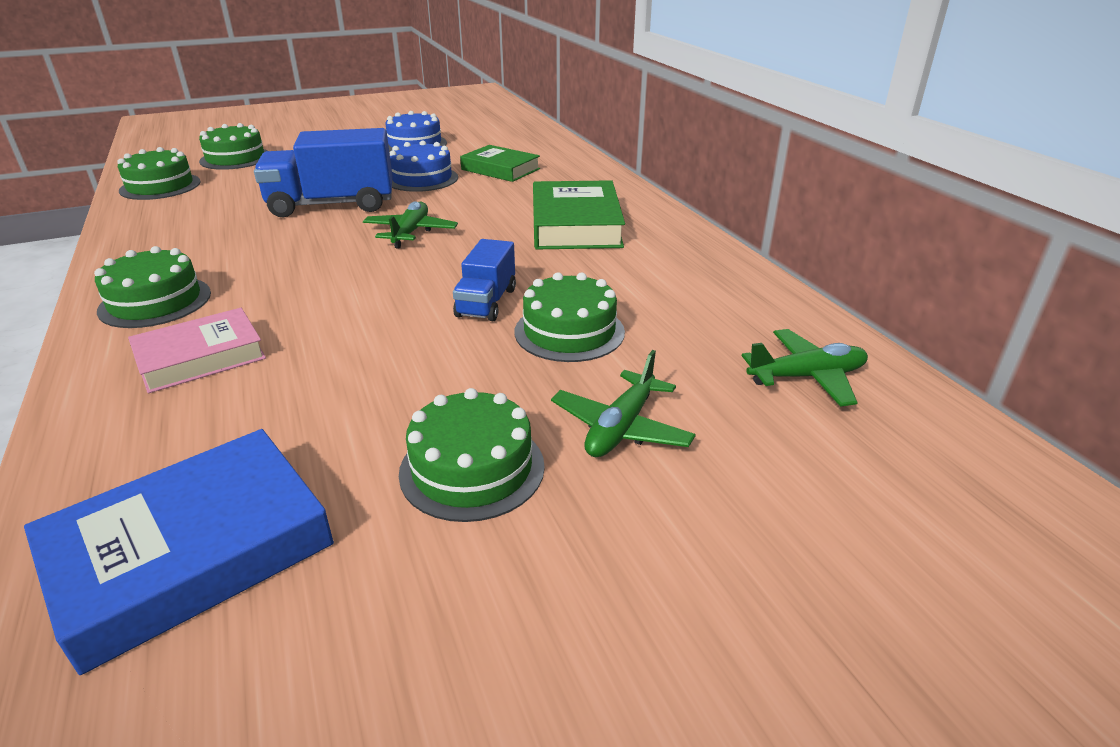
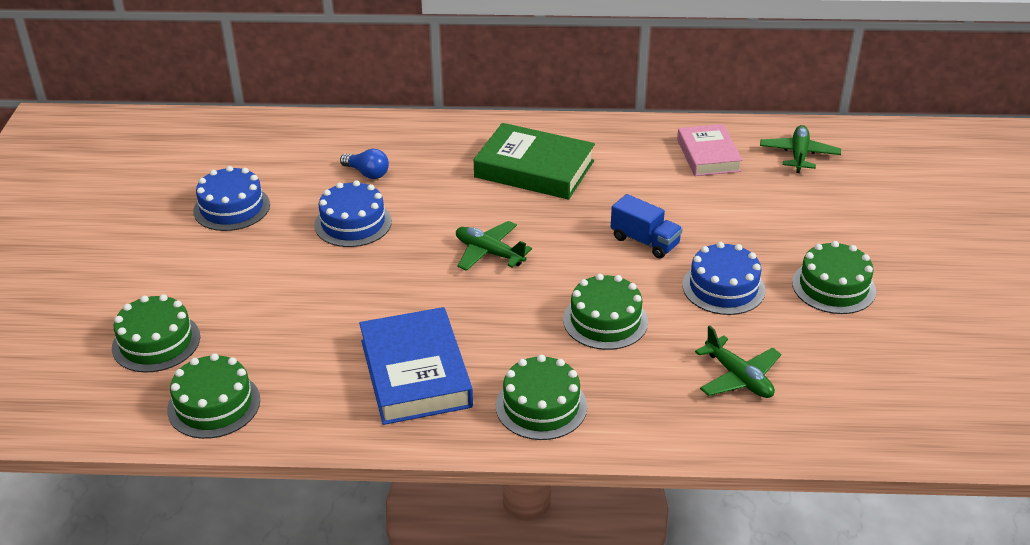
camera: 65 degrees left, 5 degrees up
(191, 552) = (866, 391): blue book -> blue book (415, 373)
(200, 357) = (654, 382): pink book -> pink book (708, 155)
(332, 205) = (383, 287): blue truck -> none
(418, 371) = (723, 287): none -> blue cake
(500, 169) = (367, 173): green book -> blue light bulb
(569, 331) = (705, 218): green cake -> green cake (605, 320)
(621, 428) = (818, 229): green plane -> green plane (738, 377)

